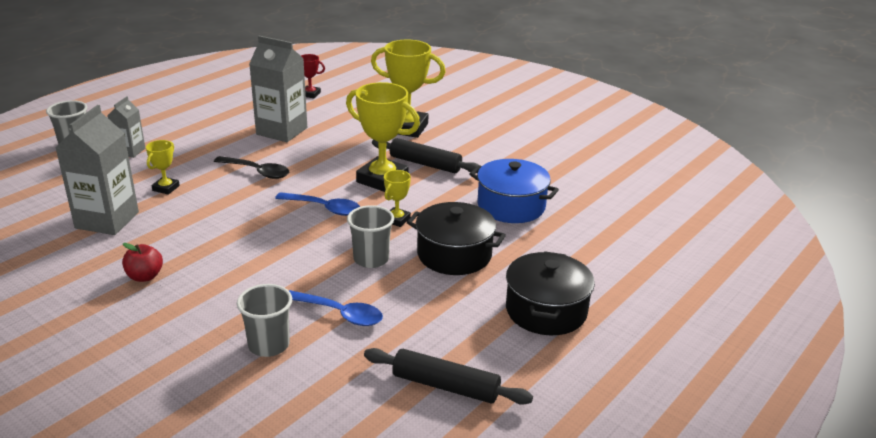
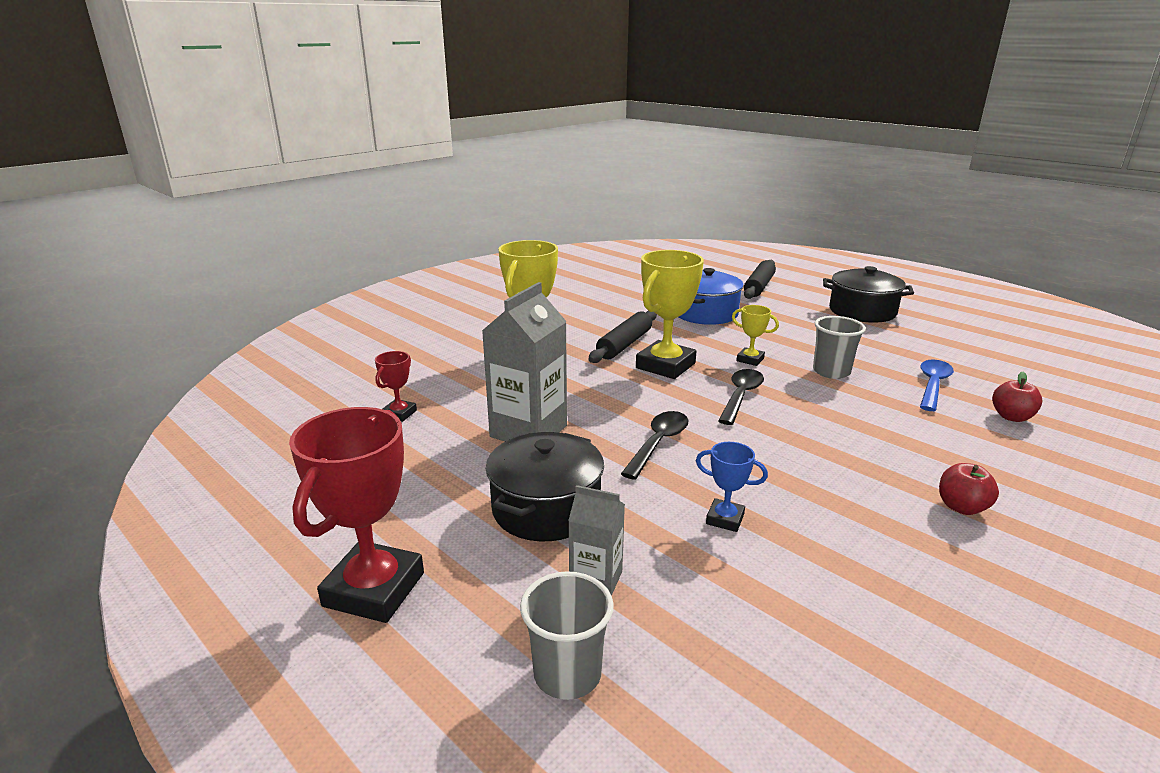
camera: 85 degrees left, 5 degrees down
(107, 220) = (845, 567): grey carton -> none
(147, 105) = (374, 589): none -> red trophy
(166, 188) = (725, 519): yellow trophy -> blue trophy
(269, 345) = (1011, 417): grey cup -> red apple
(324, 208) = (741, 396): blue spoon -> black spoon
(445, 386) = (988, 346): black rolling pin -> black rolling pin (759, 286)
(454, 254) = (801, 337): black pot -> black pot (546, 508)

